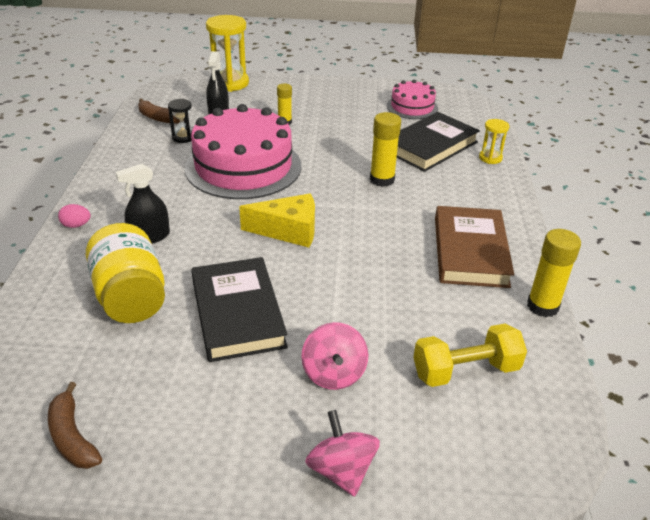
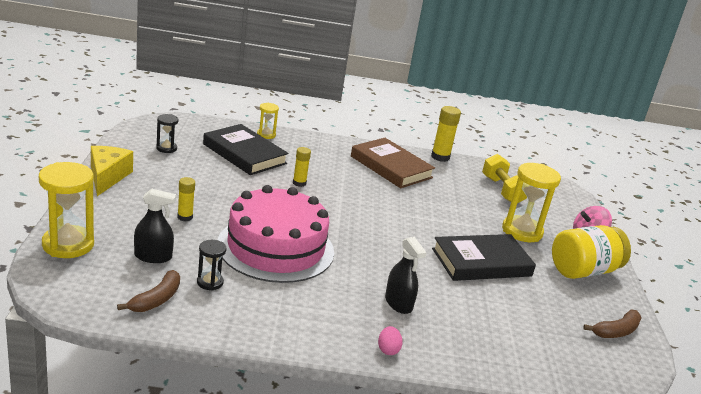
camera: 95 degrees left, 10 degrees down
(130, 297) = (479, 312): yellow jar -> yellow jar (583, 271)
(288, 231) = (378, 233): yellow cheese -> yellow cheese (107, 177)
(334, 373) = (522, 231): pink spinning top -> yellow hourglass
(382, 179) = (299, 183): yellow glue stick -> yellow glue stick, size x0.64
(412, 107) = (166, 148): pink cake -> black hourglass
(470, 251) = (391, 167): brown book -> brown book turned 45 degrees clockwise

